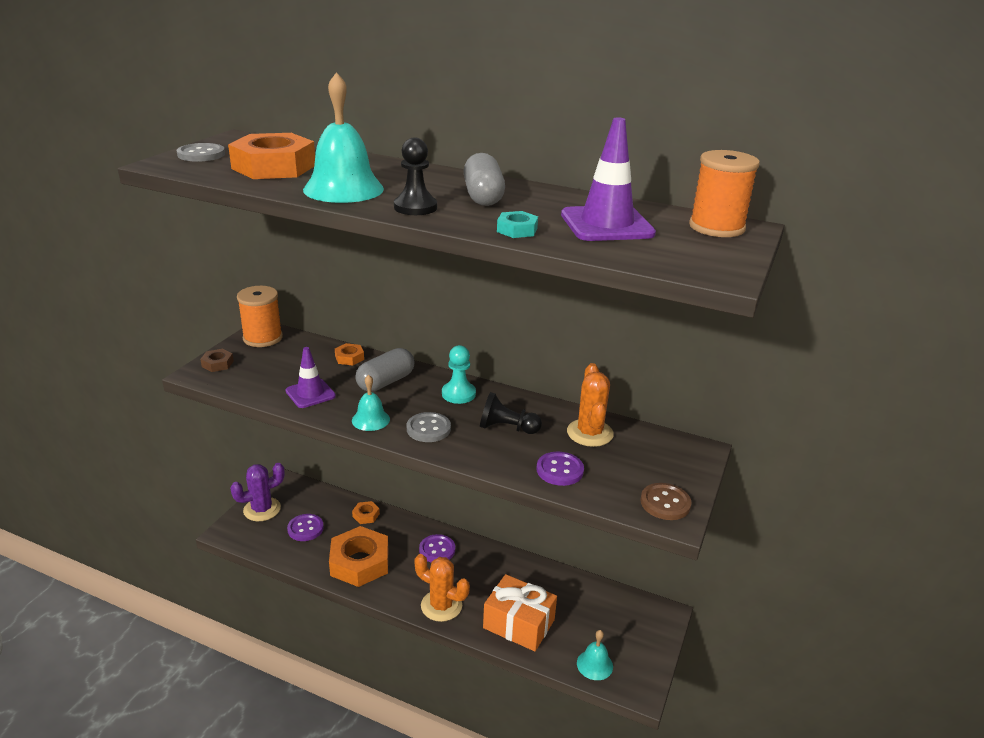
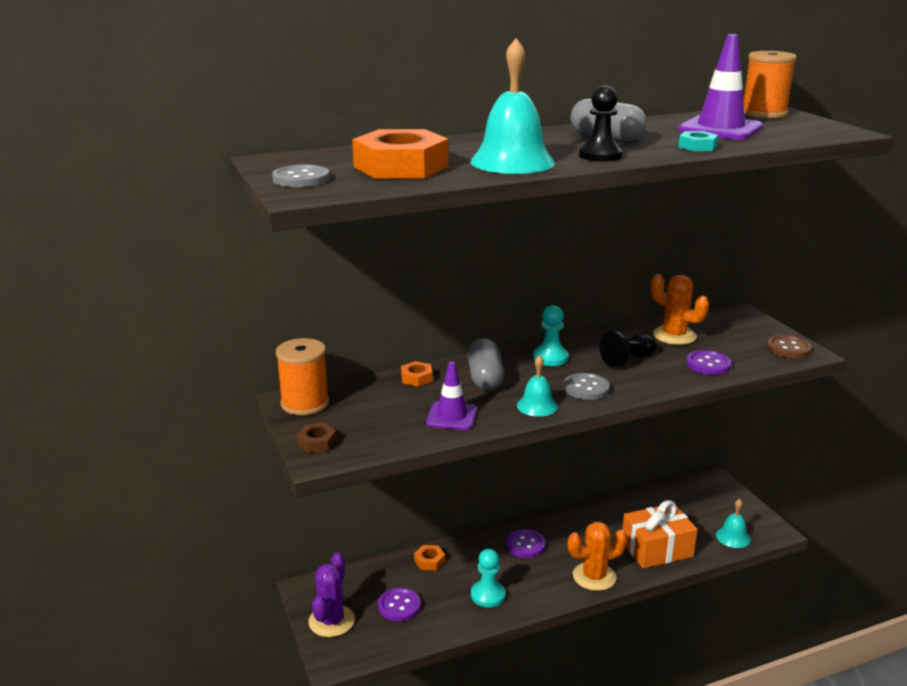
camera: 45 degrees left, 5 degrees down
(359, 562) = (488, 595): orange nut -> turquoise pawn

